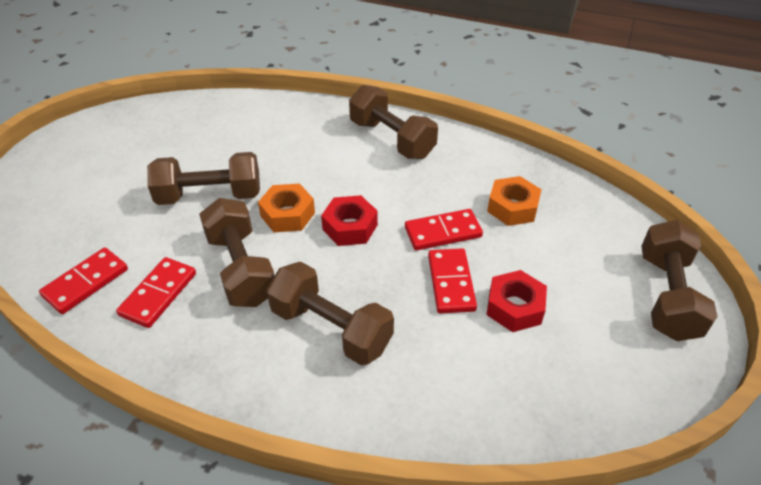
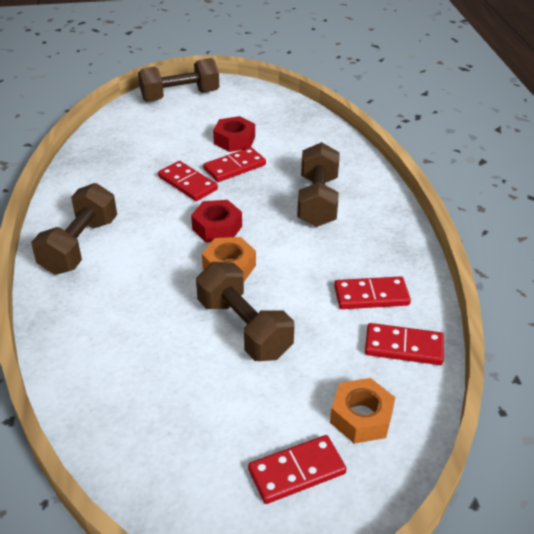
camera: 120 degrees left, 5 degrees down
(71, 172) = (296, 471): none -> red domino
(241, 268) = (307, 264): brown dumbbell -> none
(512, 207) = (136, 161): orange nut -> orange nut (361, 417)

